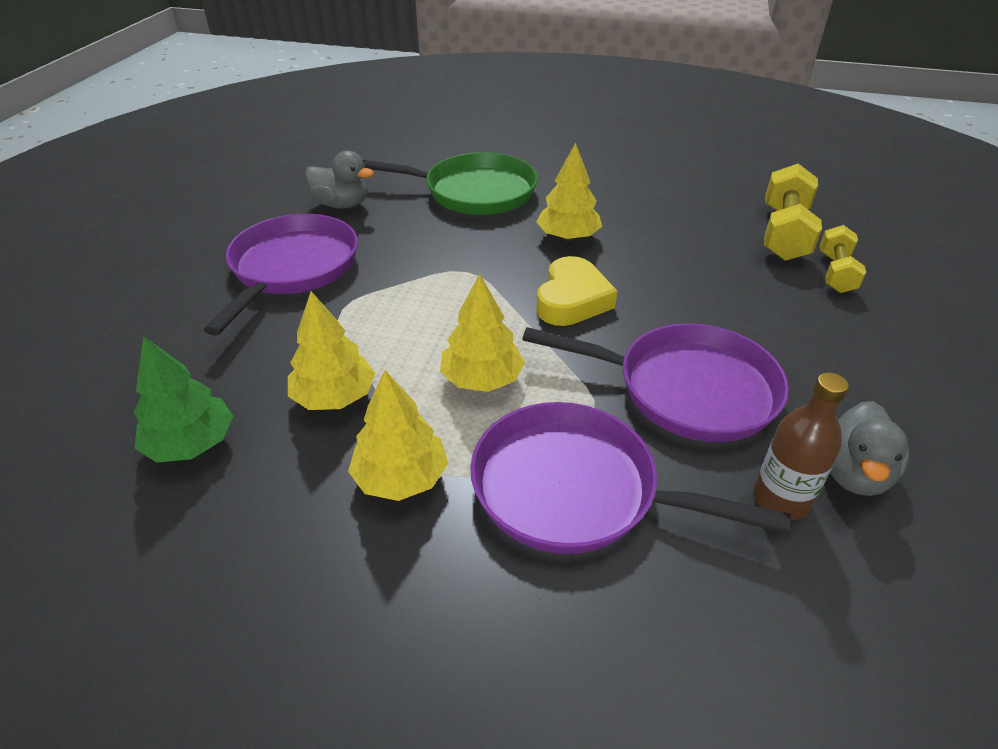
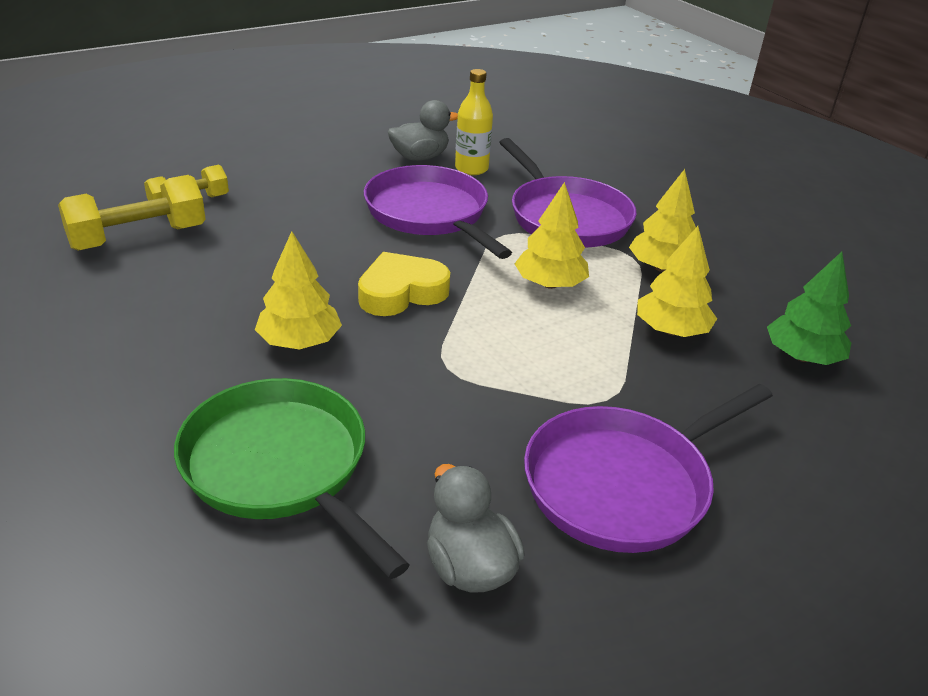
camera: 140 degrees left, 5 degrees down
(780, 500) = (471, 169): brown bottle -> yellow bottle

